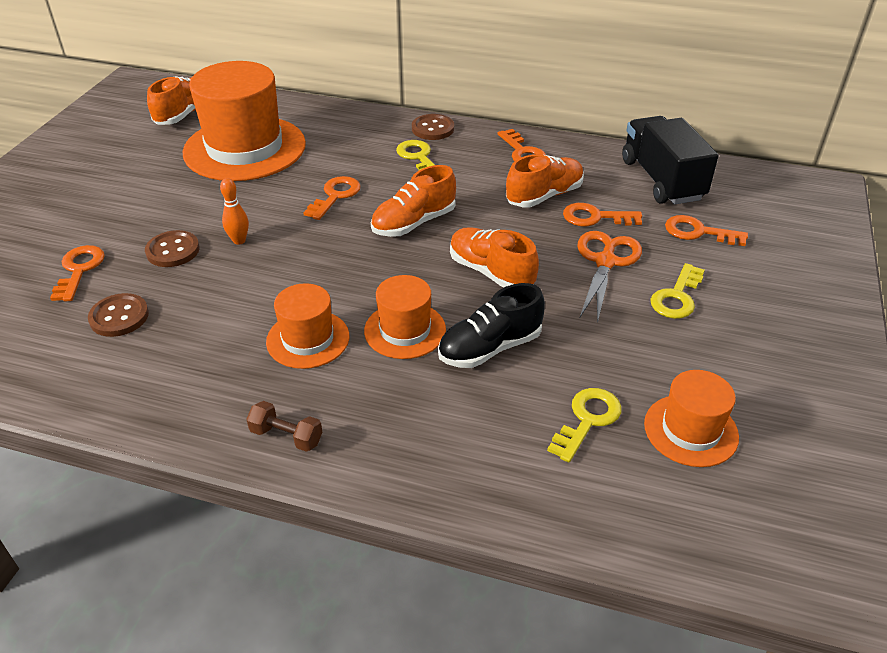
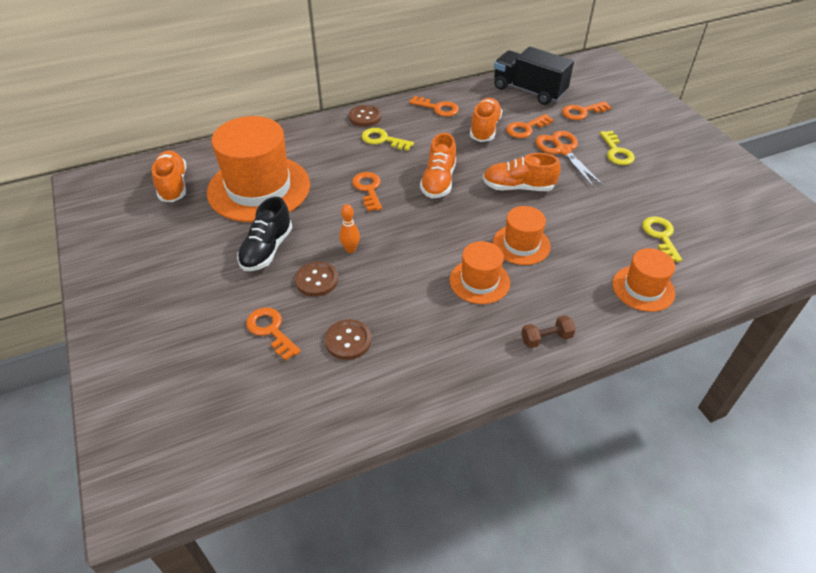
camera: 40 degrees left, 5 degrees up
(490, 348) = (573, 228): black shoe -> black shoe (267, 249)
(690, 430) = (703, 214): orange hat -> orange hat (643, 288)

